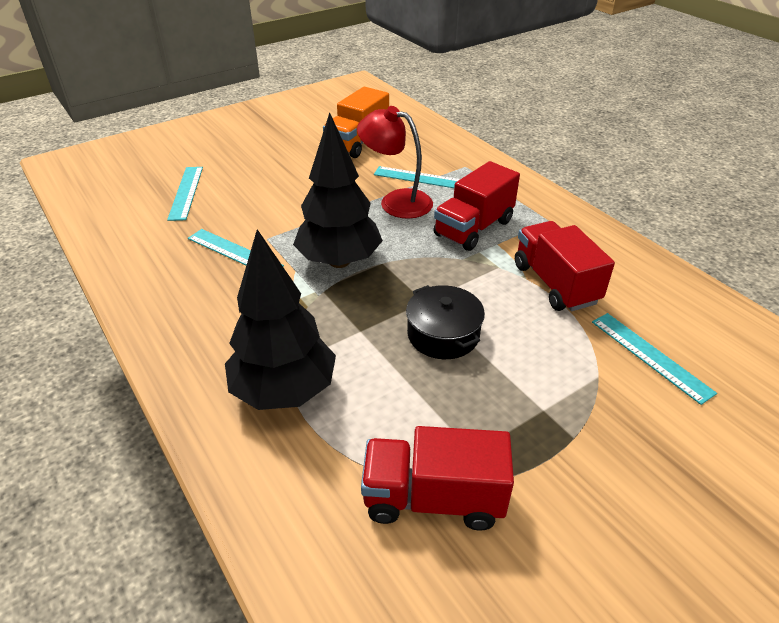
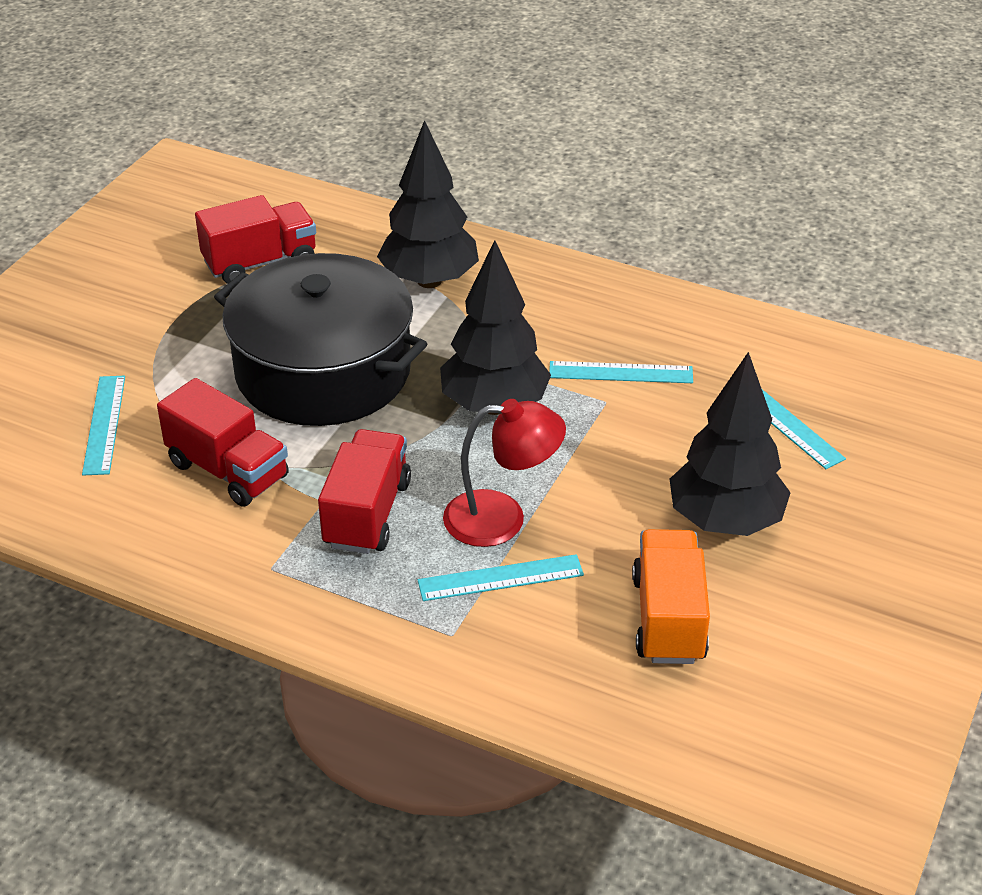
camera: 150 degrees right, 0 degrees up
(283, 164) = (725, 521): none -> black tree
(443, 334) = (323, 371): black pot -> black pot, size x2.21
(650, 356) = (104, 424): turquoise ruler -> turquoise ruler turned 60 degrees clockwise

